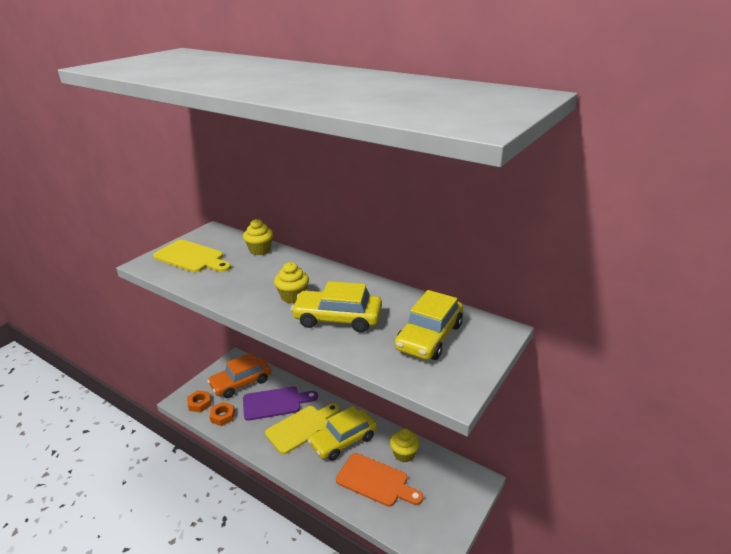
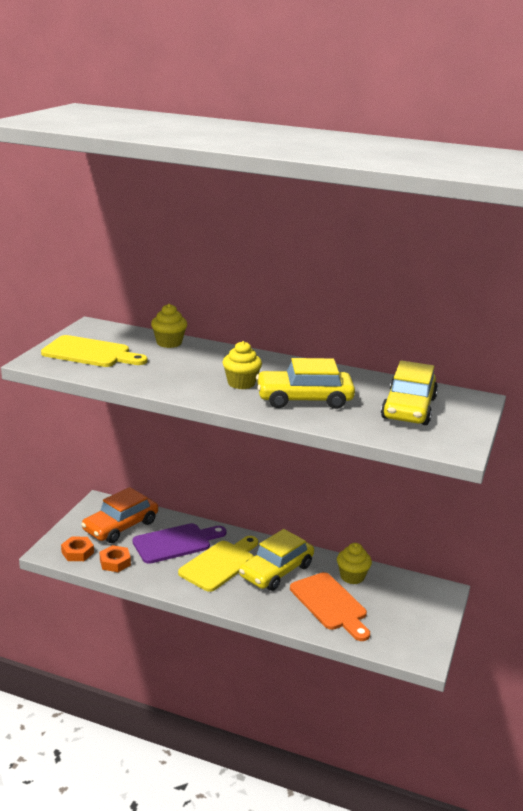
camera: 15 degrees left, 5 degrees down
(375, 481) = (330, 604): orange cutting board -> orange cutting board turned 45 degrees clockwise

